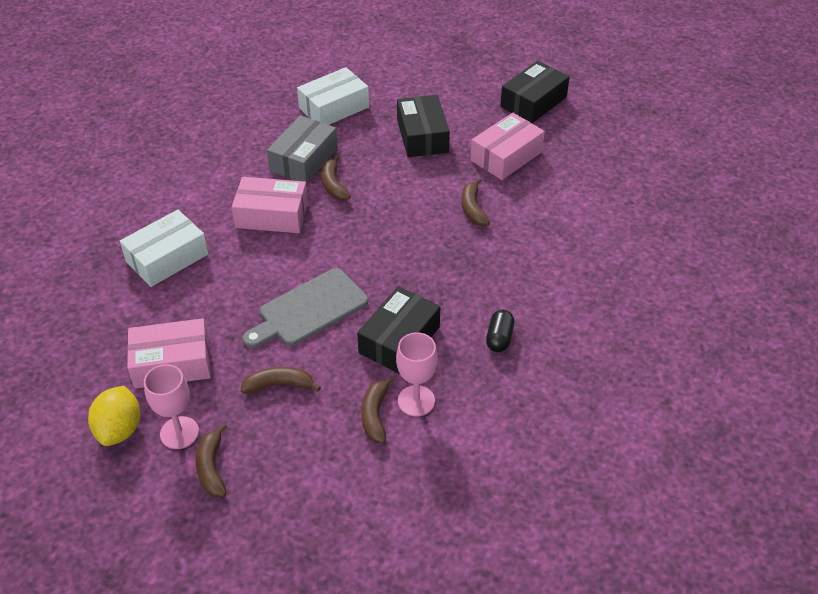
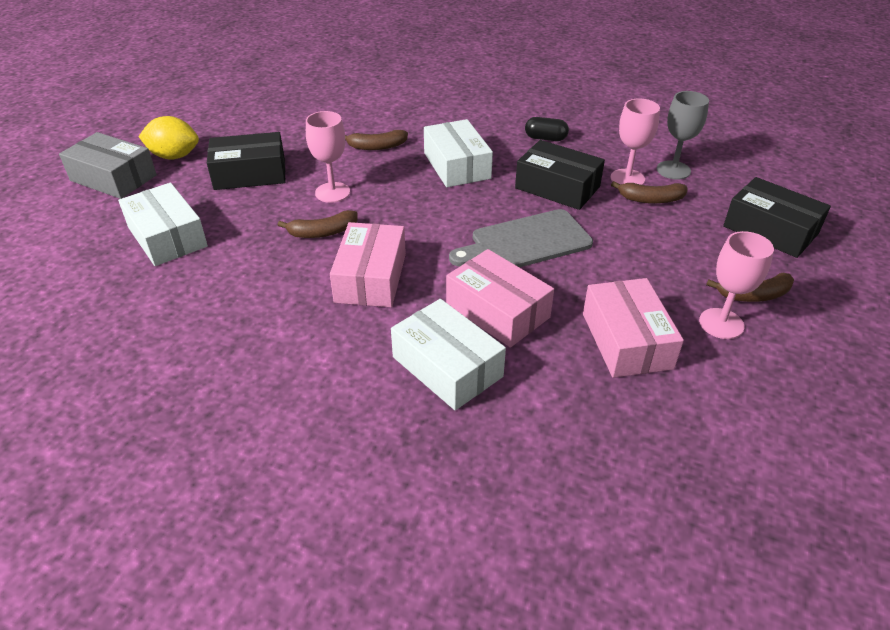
camera: 90 degrees left, 5 degrees down
(119, 429) = (737, 374): yellow lemon -> yellow lemon (174, 156)
(279, 385) = (634, 257): brown banana -> none
(304, 159) = (268, 257): grey box -> grey box (113, 178)
(309, 310) = (526, 242): grey cutting board -> grey cutting board turned 105 degrees clockwise
(392, 186) = (332, 192): none -> pink goblet
(434, 447) = (673, 170): none -> grey goblet
(439, 265) = (456, 165): none -> white box
(506, 156) = (300, 127): pink box -> pink box (497, 311)
(533, 102) = (217, 110): black box -> black box (770, 230)

